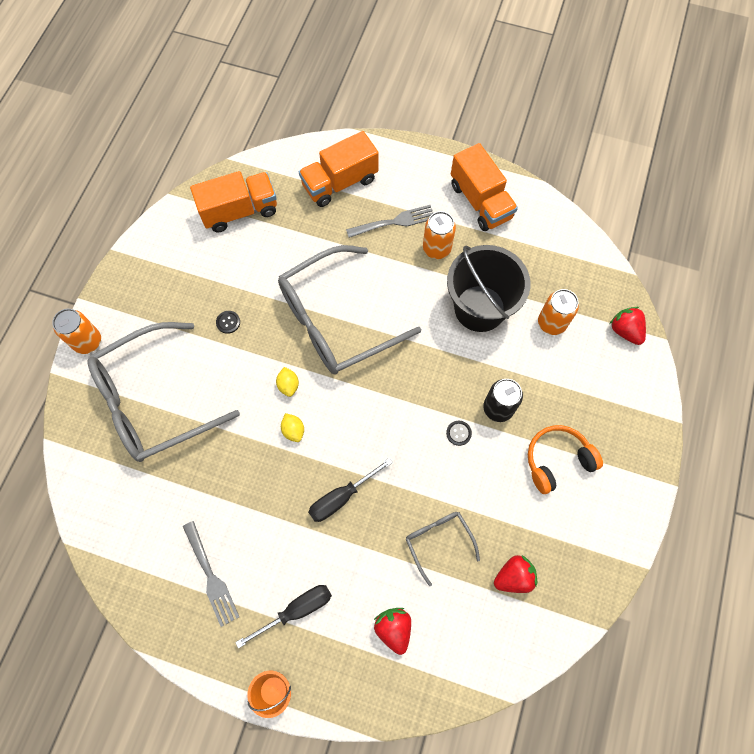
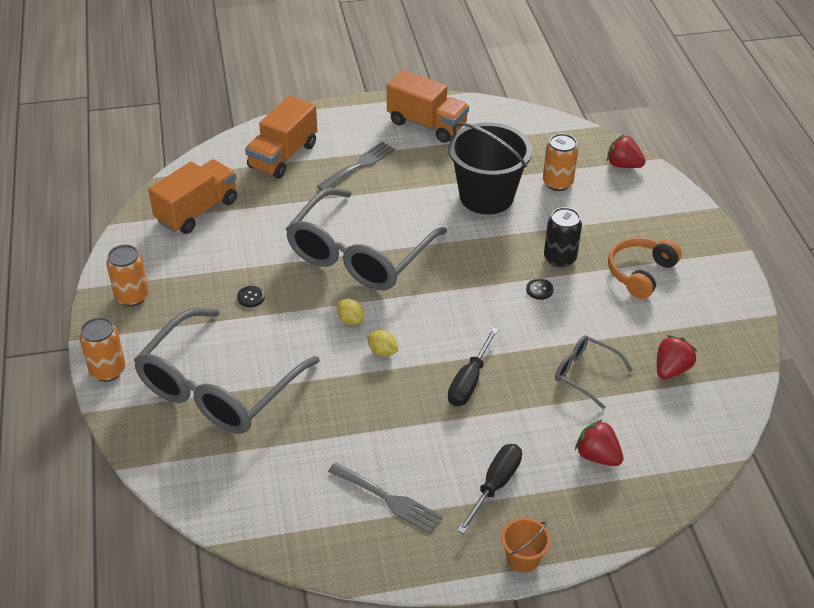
camera: 30 degrees left, 25 degrees down
(436, 248) = (413, 170): orange can -> orange can (132, 296)

